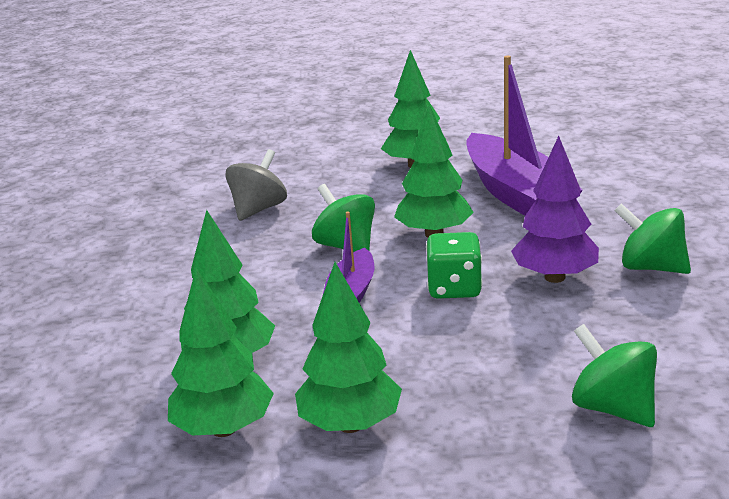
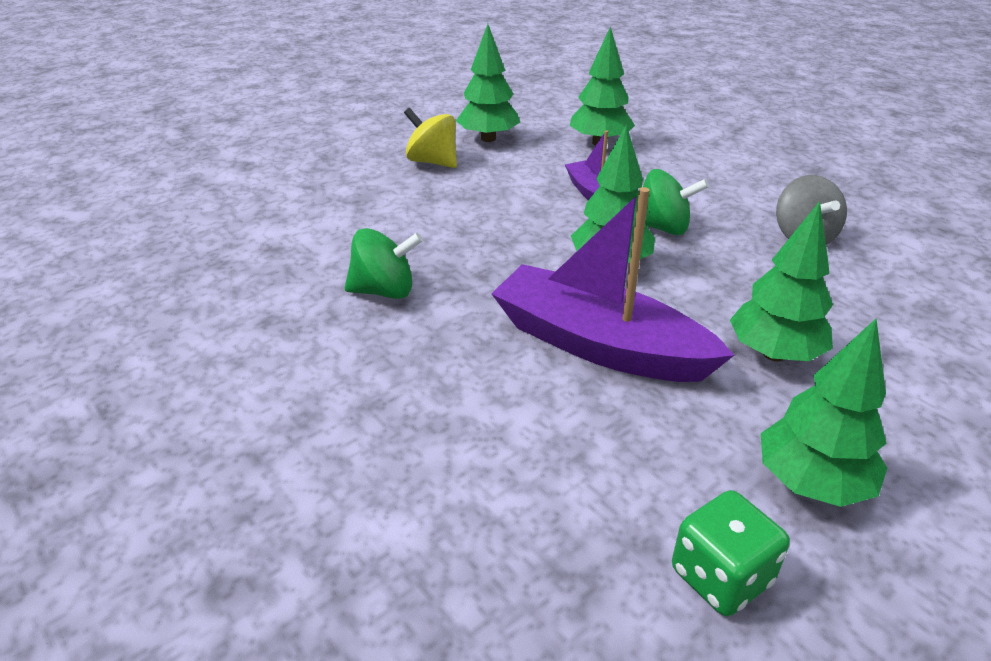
camera: 140 degrees right, 10 degrees up
(224, 429) = (547, 121): green tree -> green tree (811, 483)
(454, 288) = (527, 221): green dice -> green dice (720, 576)
(473, 408) = (432, 162): none -> yellow spinning top
(554, 277) = (460, 255): purple tree -> none
(613, 408) = (352, 183): green spinning top -> none

